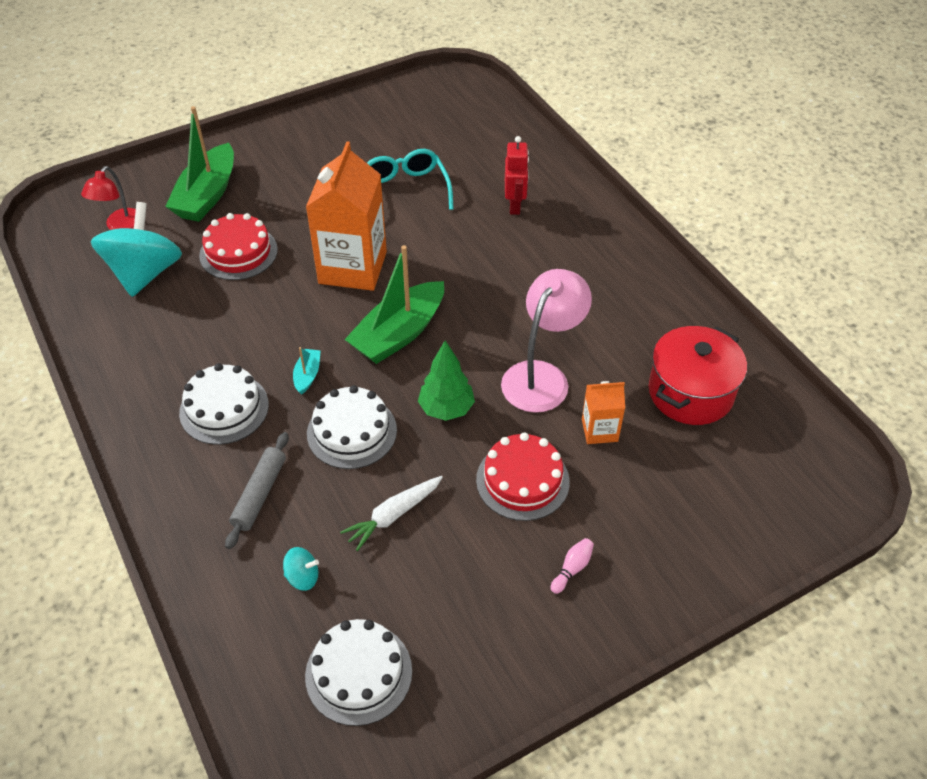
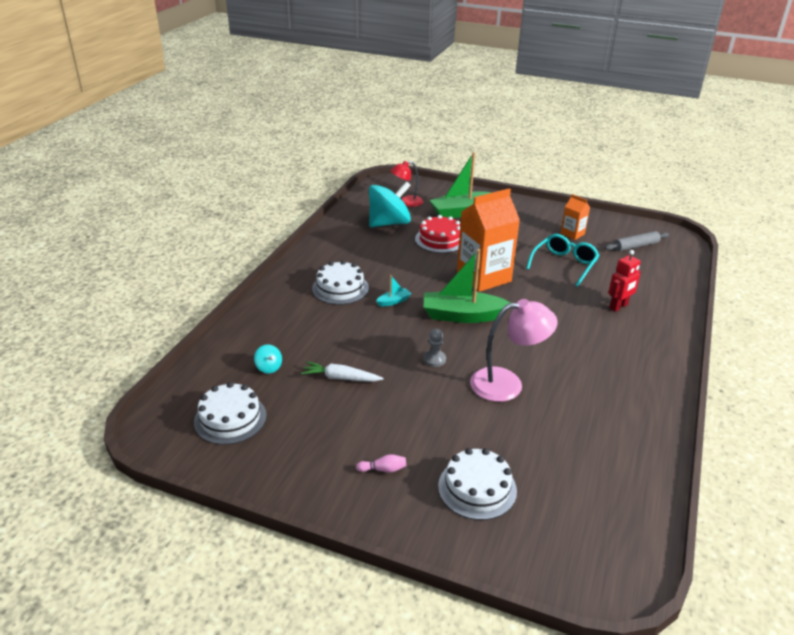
camera: 50 degrees right, 15 degrees down
(259, 494) = (303, 326): grey rolling pin -> grey rolling pin (635, 246)
(352, 431) = (377, 335): white cake -> white cake (477, 488)
(446, 409) = (434, 359): green tree -> grey pawn
(522, 480) = (422, 415): red cake -> none
(599, 430) = (500, 429): orange carton -> orange carton (572, 234)
(690, 393) = (586, 457): red pot -> none

